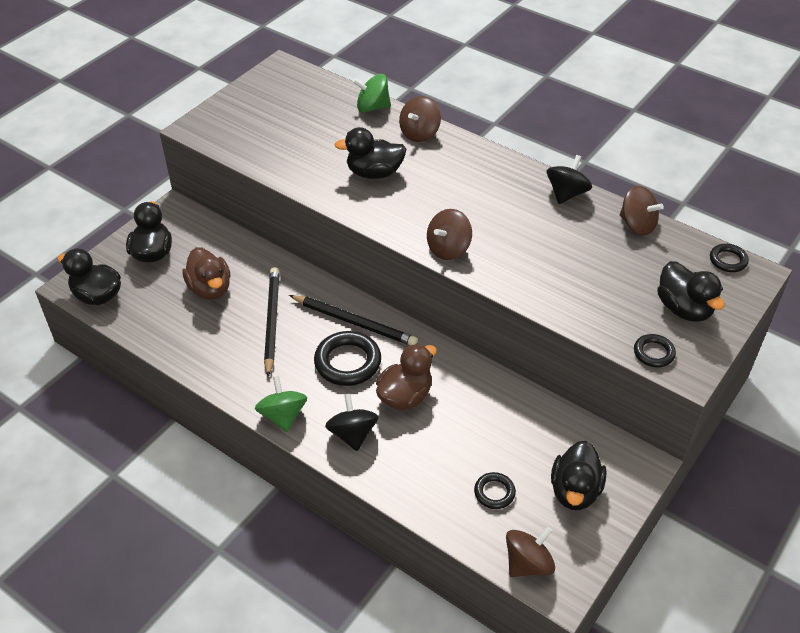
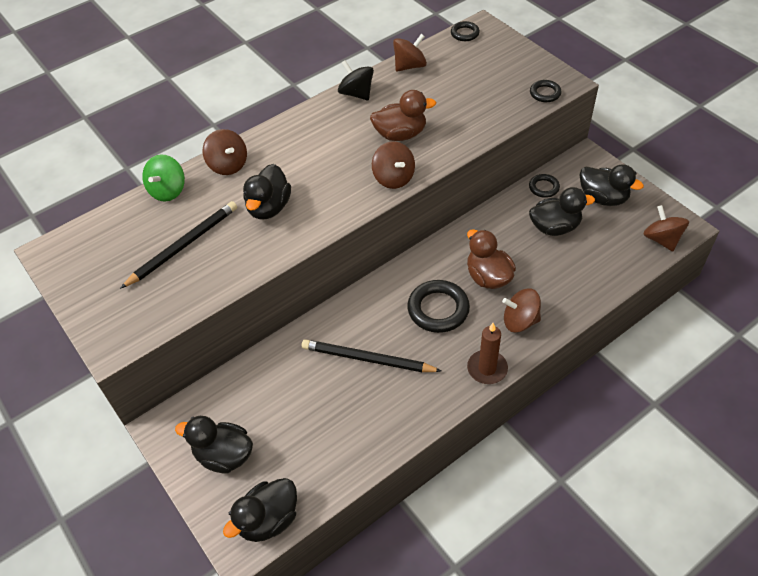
camera: 70 degrees left, 5 degrees up
(210, 289) = (302, 406): brown duck -> brown duck (400, 134)
(283, 416) = (487, 368): green spinning top -> brown candle
(352, 434) = (520, 321): black spinning top -> brown spinning top
(354, 322) = (392, 295): black pencil -> black pencil (183, 245)
(494, 492) = (596, 243): black ring -> black ring (543, 187)
(684, 309) = (506, 67): black duck -> black duck (554, 227)

